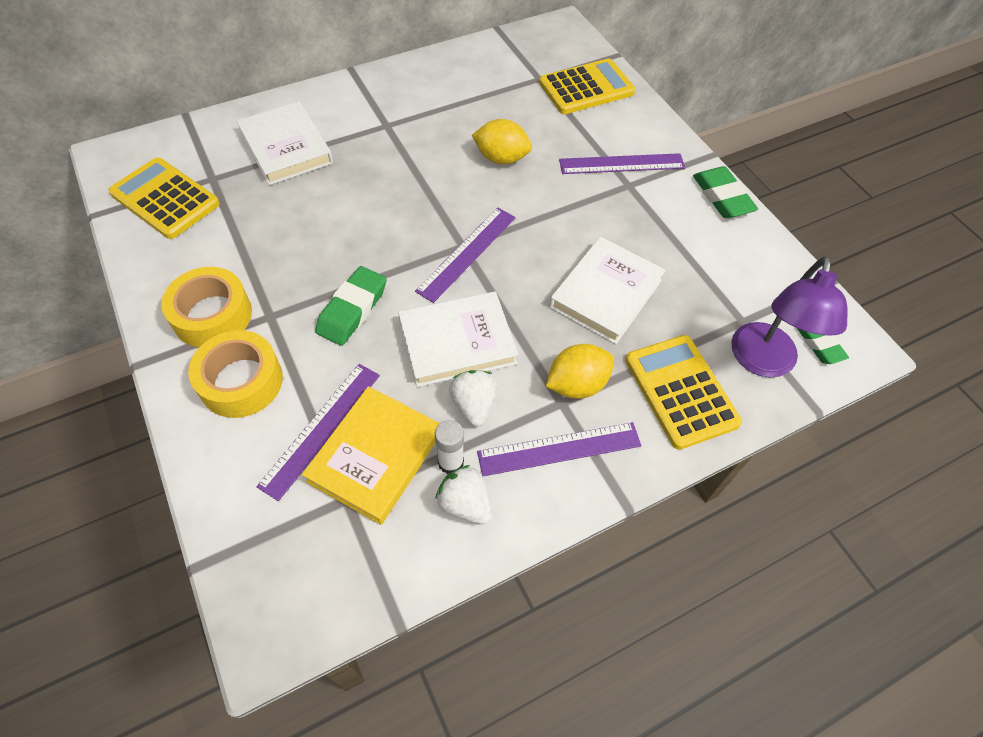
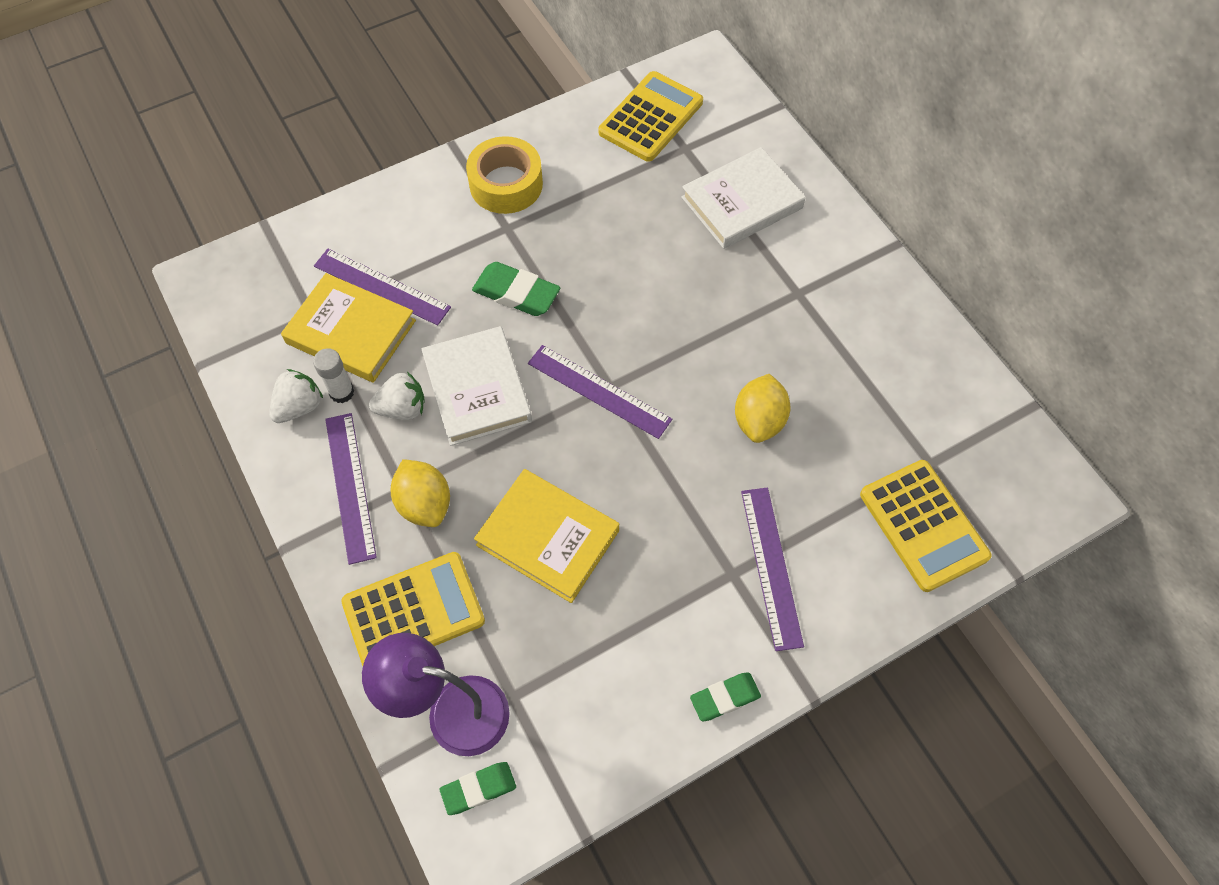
camera: 90 degrees right, 5 degrees up
(241, 381) = (433, 219): yellow tape -> none
(606, 293) = (548, 537): white book -> yellow book
(722, 197) = (725, 698): green eraser -> green eraser, size x0.67

